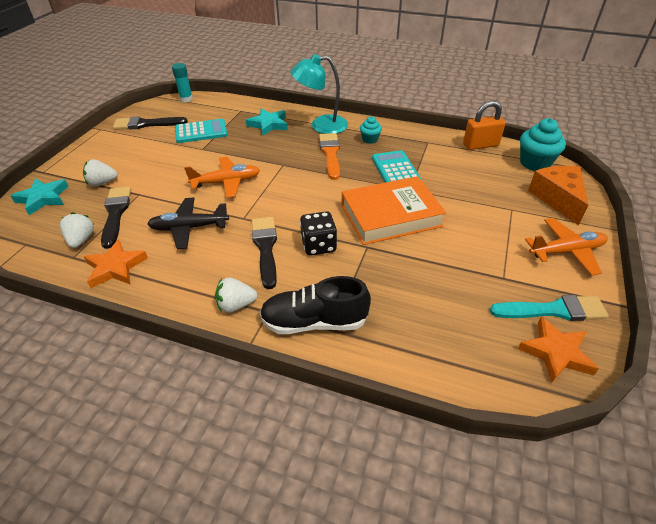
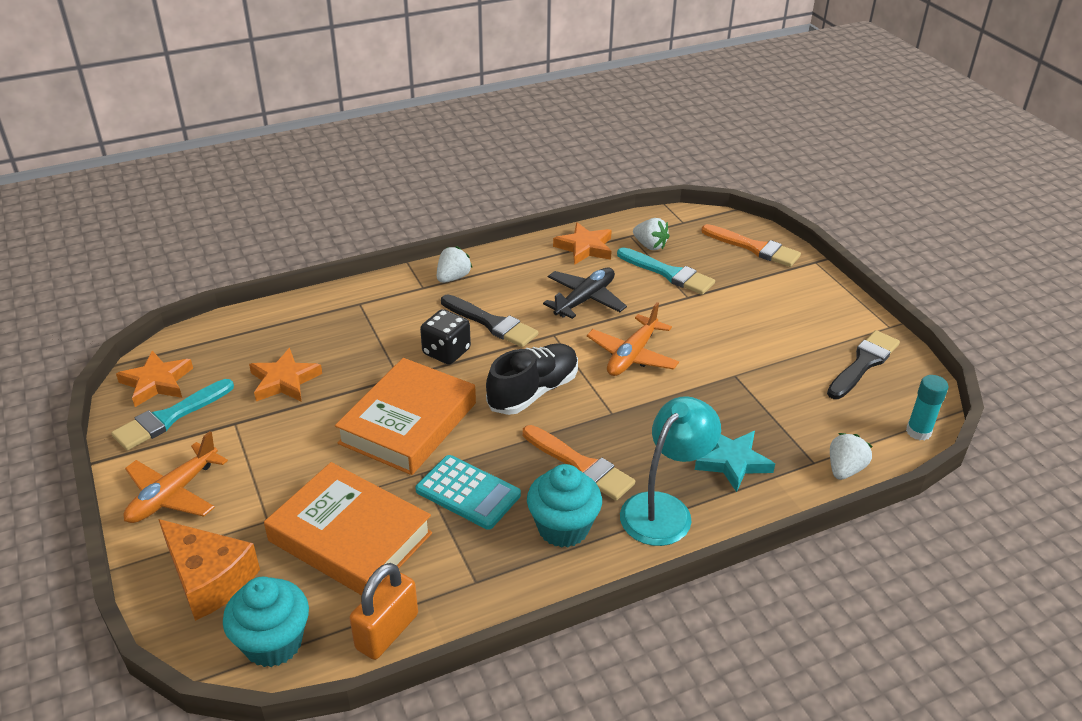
camera: 135 degrees right, 5 degrees down
(43, 198) = (754, 248): turquoise star -> orange brush
(102, 183) = (741, 285): white strawberry -> white strawberry (844, 469)
(116, 213) = (668, 273): black brush -> turquoise brush
(201, 132) = (784, 395): turquoise calculator -> none
(314, 322) = (378, 300): black shoe -> black shoe (533, 392)
(370, 139) = (563, 528): turquoise cupcake -> turquoise cupcake, size x1.79
(447, 290) = (284, 381): none -> orange star
(471, 181) = (350, 537): none -> orange book

